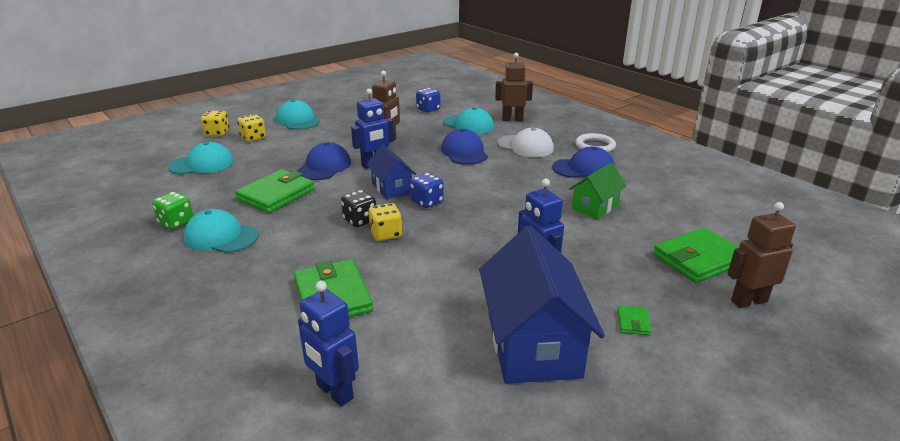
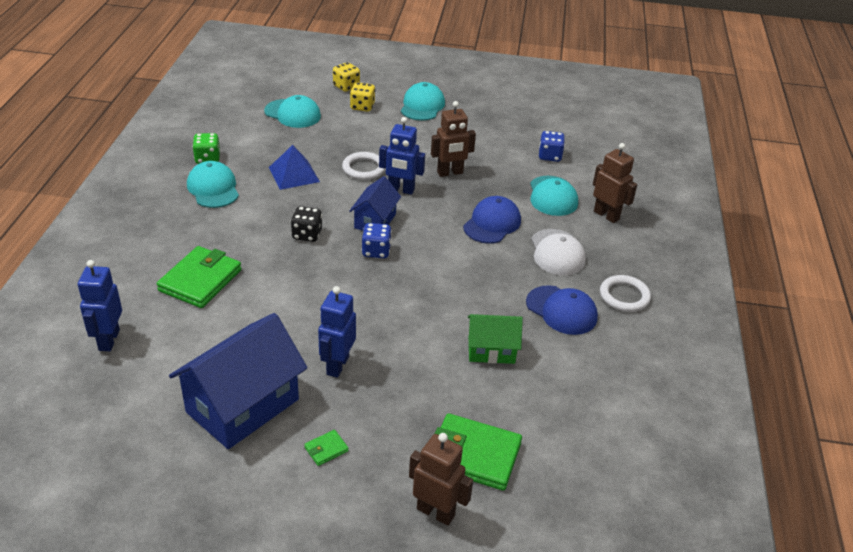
camera: 45 degrees right, 10 degrees up
(276, 195) = (294, 174): green wallet -> blue pyramid
(324, 167) = (364, 168): blue cap -> white ring
(386, 234) = (303, 258): yellow dice -> none

